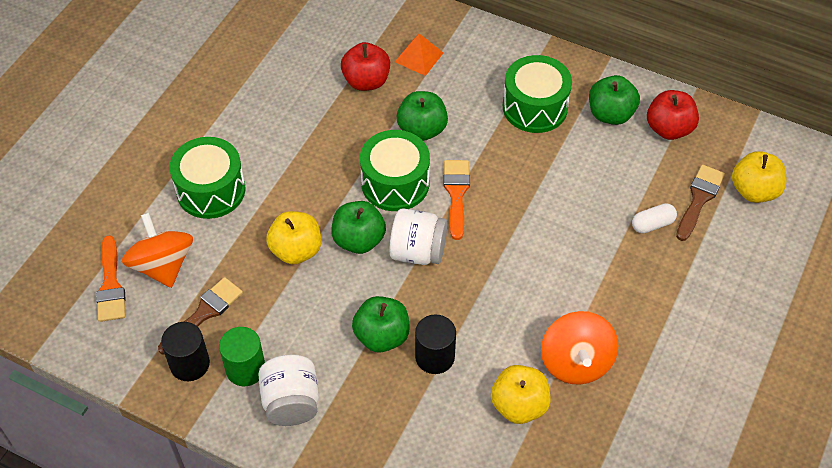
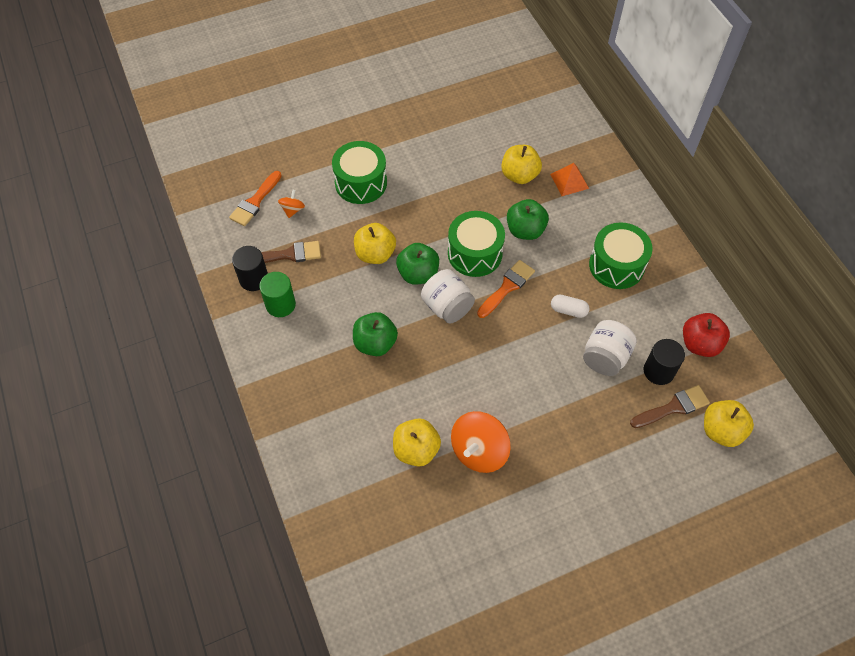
camera: 40 degrees right, 5 degrees up
(162, 265) = (292, 210): orange spinning top -> orange spinning top, size x0.50
(291, 402) = (286, 344): white jar -> white jar (605, 357)
(366, 81) = (519, 175): red apple -> yellow apple
(435, 357) = (394, 380): black cylinder -> black cylinder (658, 371)
(610, 114) = (666, 305): green apple -> none
(652, 224) = (621, 400): white capsule -> white capsule (568, 310)

